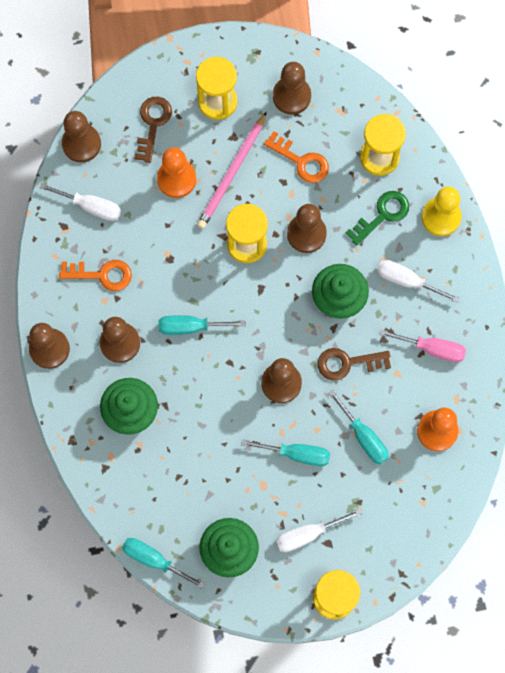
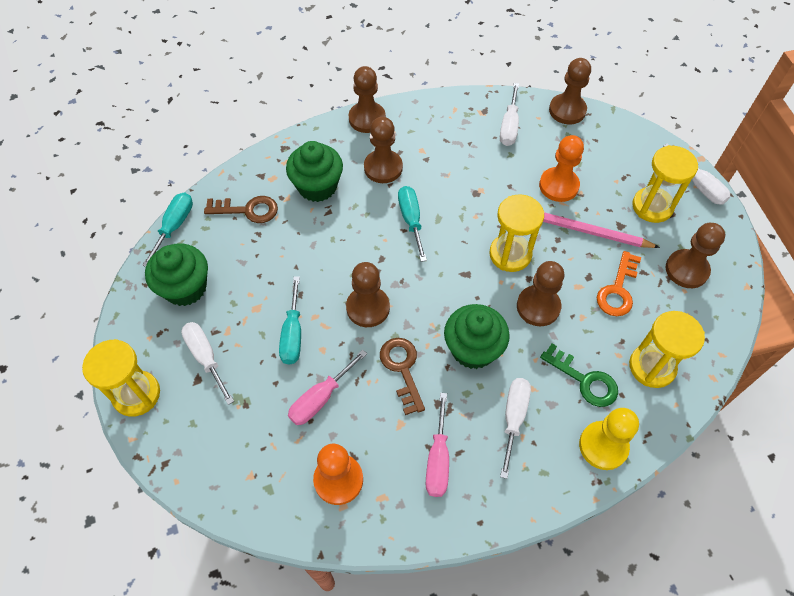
camera: 80 degrees right, 15 degrees down
(101, 275) = (446, 144): orange key -> none
(153, 124) = (607, 159): brown key -> brown key (247, 210)
(201, 52) = (699, 185): none -> white screwdriver
(363, 437) = (320, 398): turquoise screwdriver -> pink screwdriver

